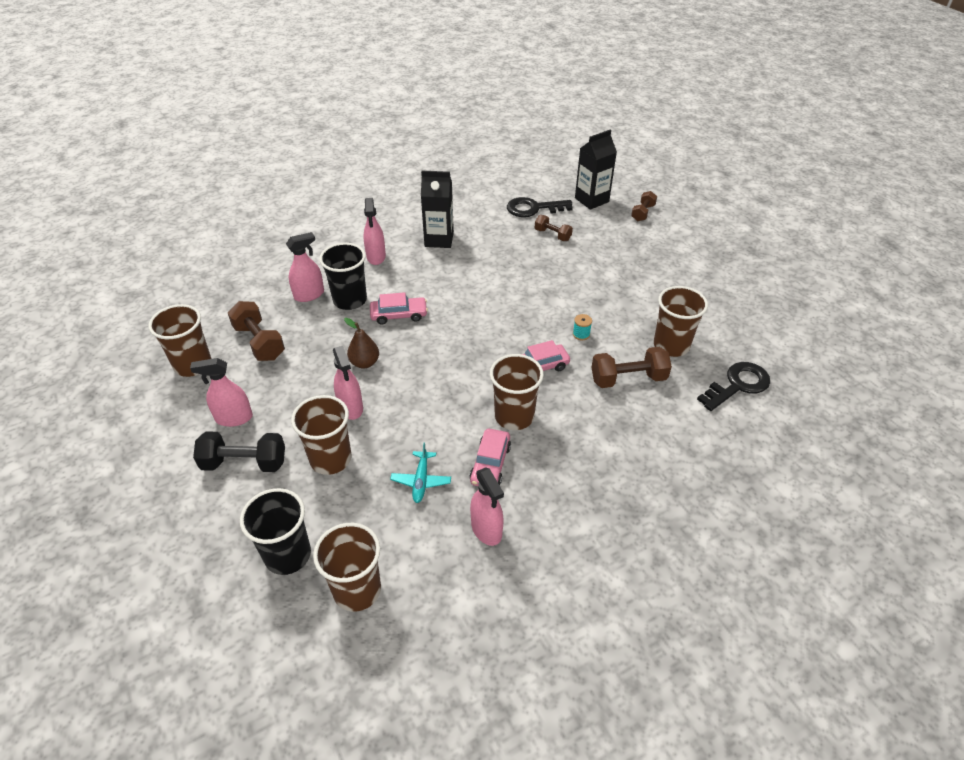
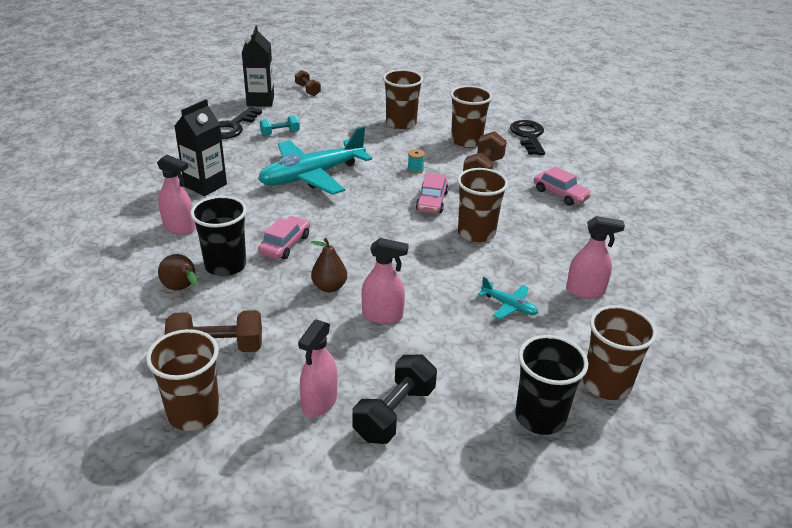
camera: 60 degrees left, 10 degrees down
(309, 295) = (182, 288): pink spray bottle -> brown pear
(330, 459) = (439, 350): brown cup -> brown cup (401, 123)
(490, 464) = (518, 264): pink car -> pink car (560, 194)
(506, 282) = (312, 176): none -> turquoise plane
(552, 235) = (280, 133): brown dumbbell -> turquoise dumbbell

